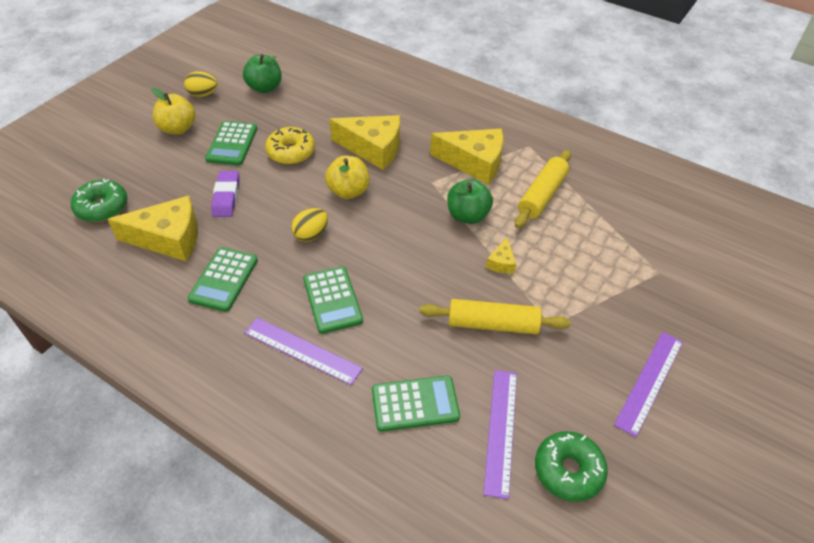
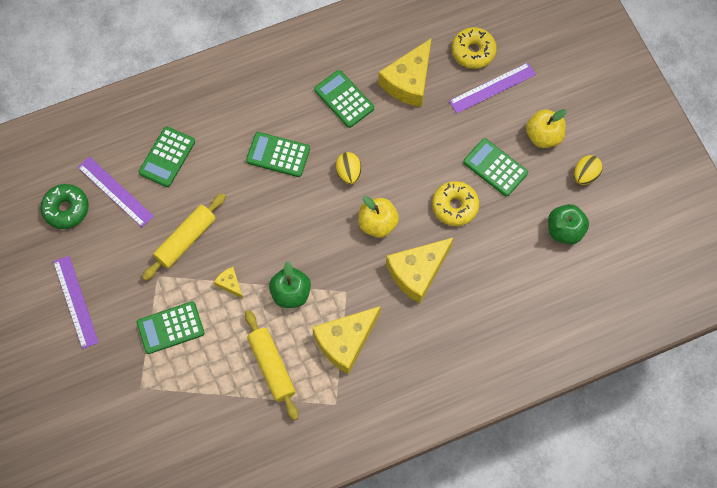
camera: 125 degrees right, 20 degrees up
(102, 207) = (473, 51): green donut -> yellow donut
(226, 197) = (430, 136): purple eraser -> none
(302, 350) = (251, 117): purple ruler -> purple ruler (492, 87)
(586, 283) = (170, 328): none -> green calculator

